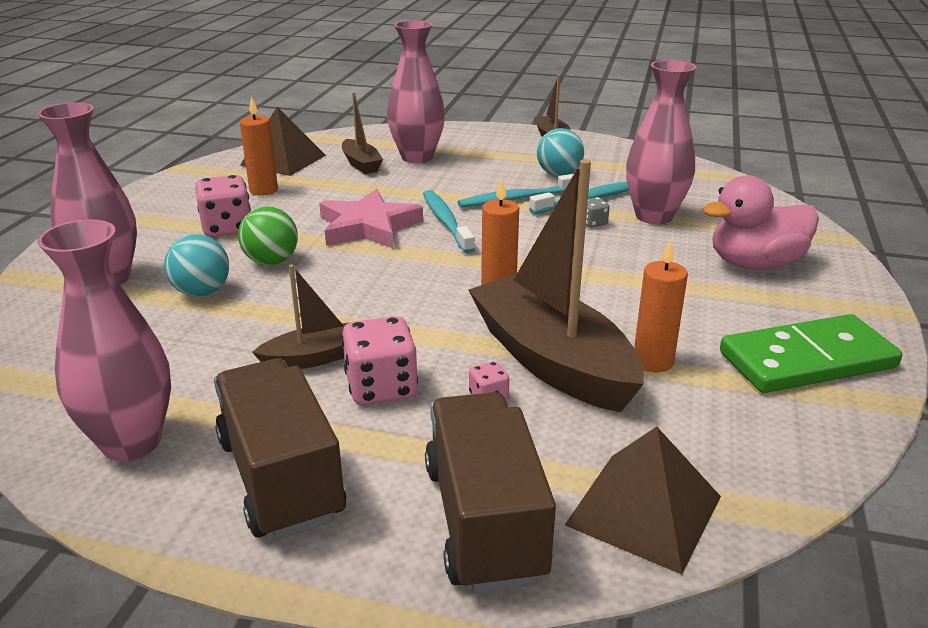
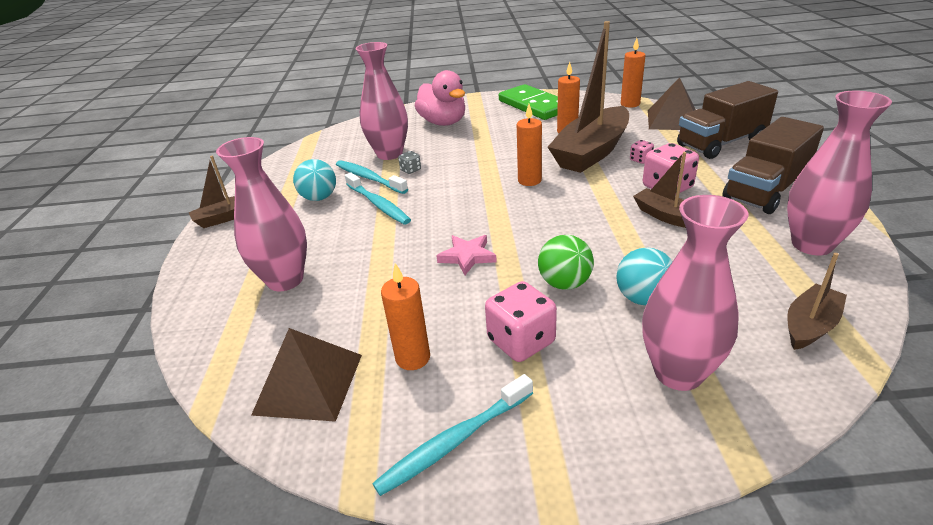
camera: 105 degrees left, 5 degrees up
(361, 164) = (313, 311): brown boat -> brown boat (810, 325)
(368, 226) = (467, 256): pink star -> pink star, size x0.60
(446, 222) = (438, 223): turquoise toothbrush -> turquoise toothbrush (454, 441)
(772, 485) = (630, 104): none -> orange candle

